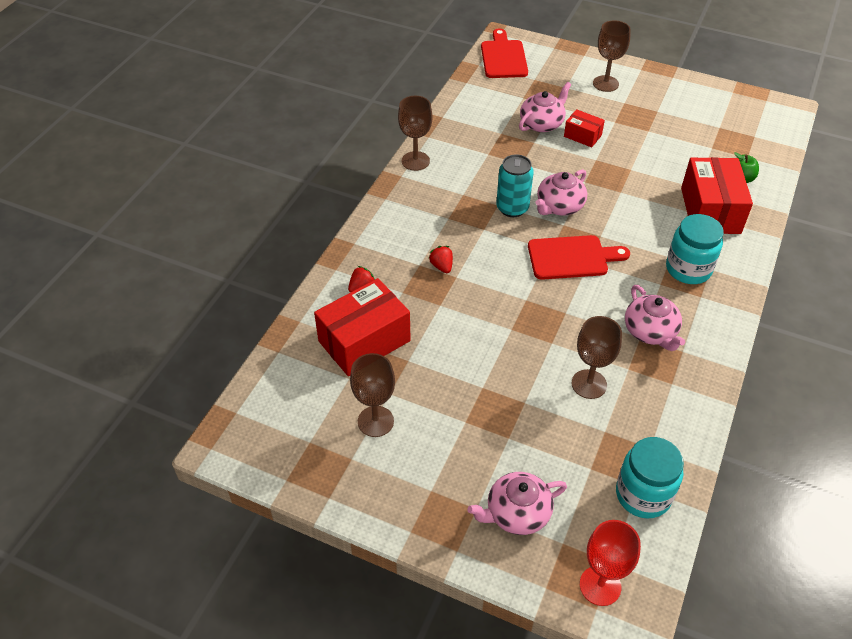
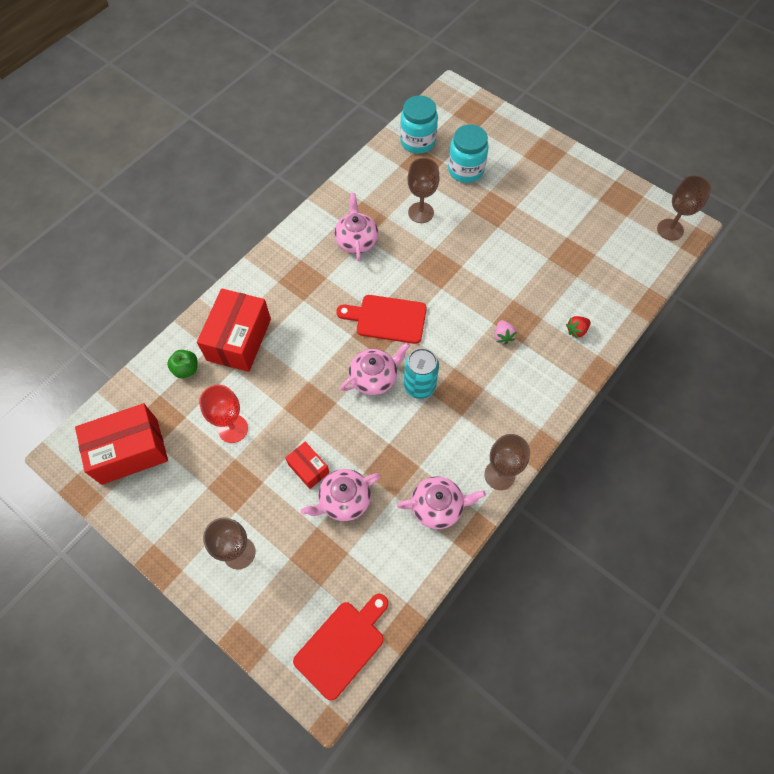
camera: 165 degrees left, 15 degrees up
(364, 341) = (580, 281): red box -> red box (129, 451)
(375, 421) = (579, 220): brown goblet -> brown goblet (670, 229)
(442, 266) = (503, 336): red strawberry -> pink strawberry
(503, 57) = (342, 645): red cutting board -> red cutting board turned 150 degrees counterclockwise
(517, 513) = (499, 148): pink teapot -> pink teapot (437, 506)
(600, 585) = (464, 106): red goblet -> red goblet (233, 429)
(688, 269) = (296, 285): turquoise jar -> turquoise jar (465, 170)

